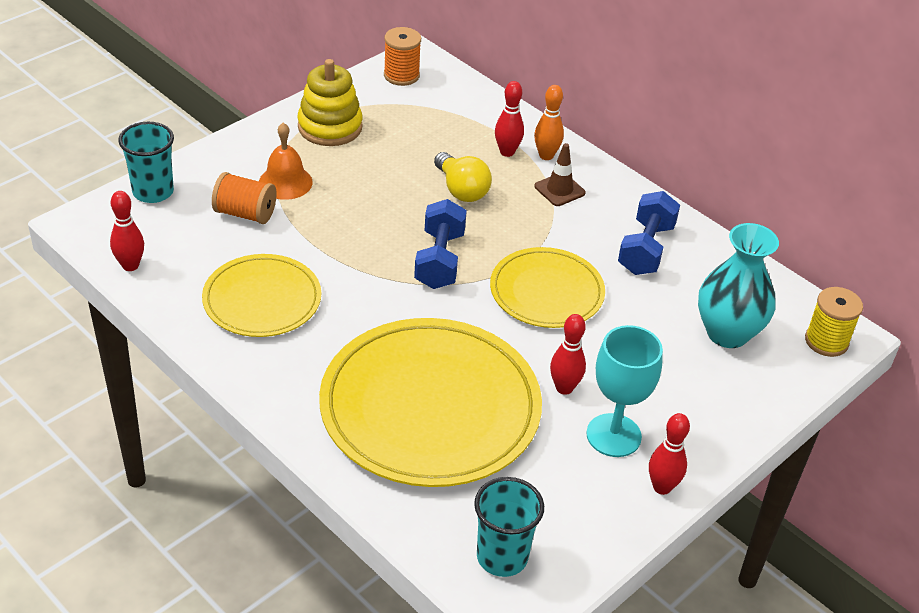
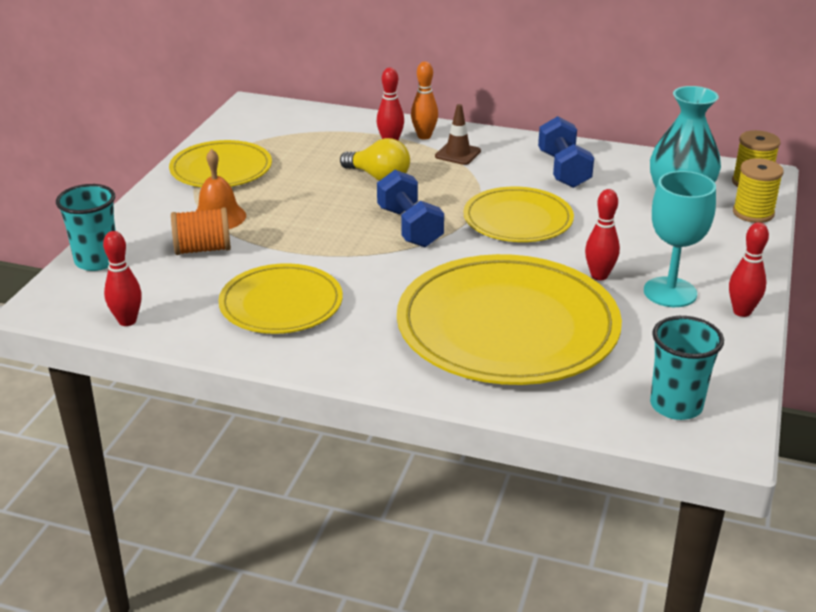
camera: 25 degrees left, 10 degrees down
(330, 127) = (221, 169): yellow stacking toy -> yellow plate
(401, 75) = (250, 120): orange spool -> none
(790, 379) = (753, 213): none -> yellow spool

